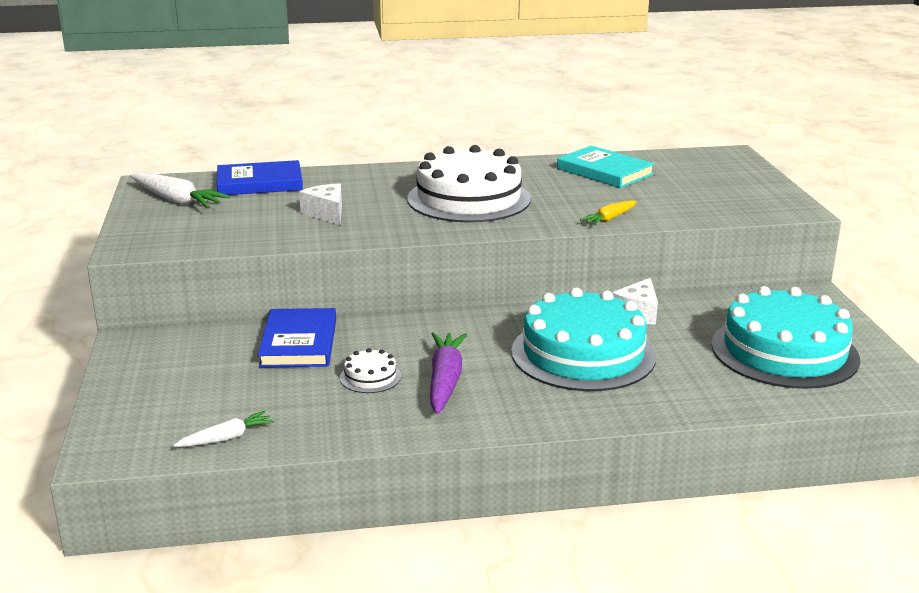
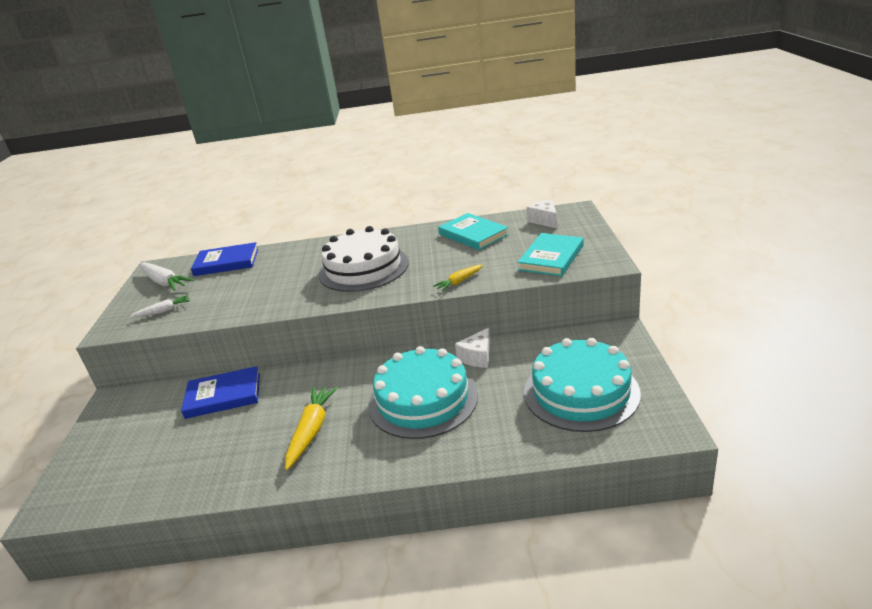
camera: 10 degrees right, 5 degrees up
(226, 438) = (135, 492): white carrot -> white carrot (163, 311)
(299, 343) = (223, 395): blue book -> blue book turned 75 degrees clockwise
(326, 214) = (258, 289): white cheese -> white cheese (544, 220)
(370, 377) = (260, 428): white cake -> none
(445, 381) = (311, 431): purple carrot -> yellow carrot
(721, 200) = (551, 258): none -> turquoise book

